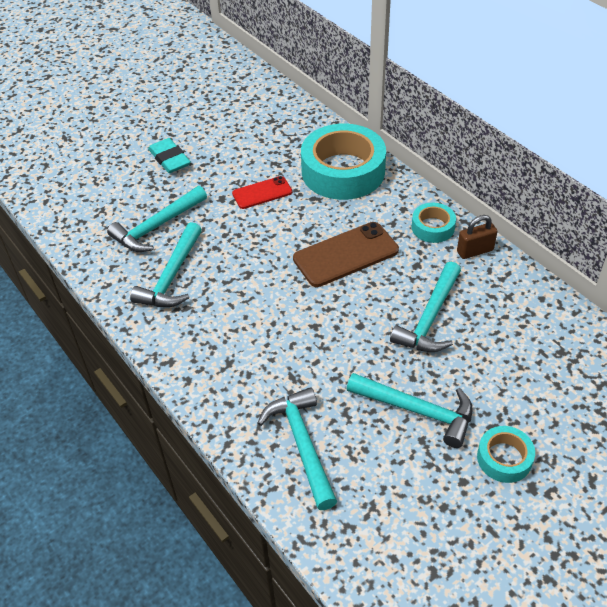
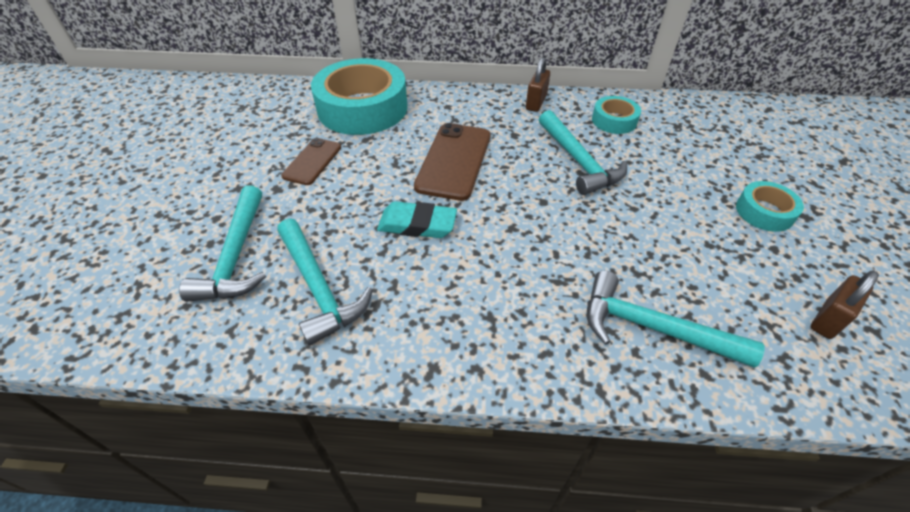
camera: 50 degrees left, 0 degrees up
(169, 159) = (168, 190): turquoise eraser -> turquoise eraser (417, 224)
(262, 193) = (312, 161): red phone -> brown phone
(415, 540) = (828, 319): none -> brown padlock
(417, 411) = (674, 227): turquoise hammer -> none
(433, 227) = (486, 105): turquoise tape -> turquoise tape (614, 120)

